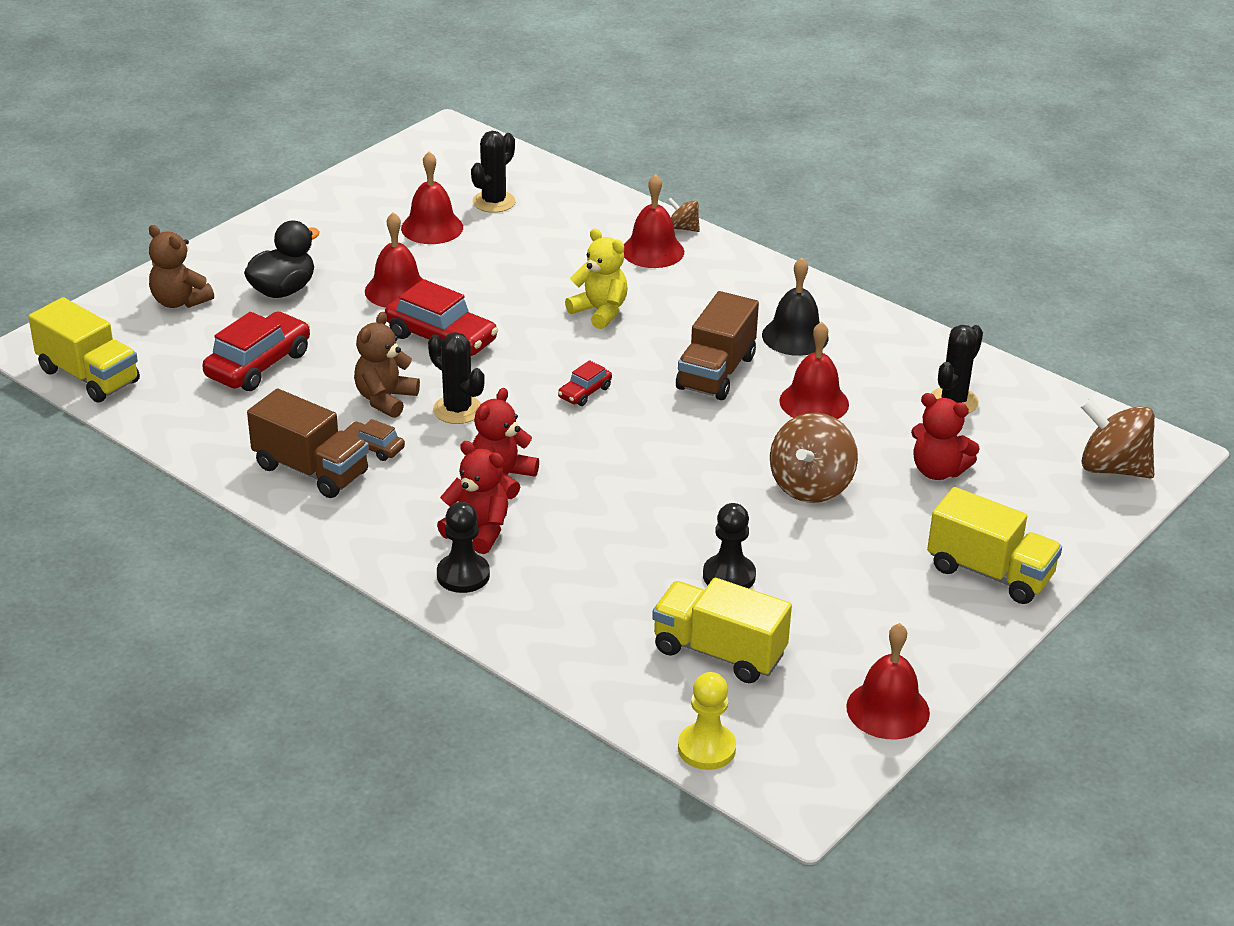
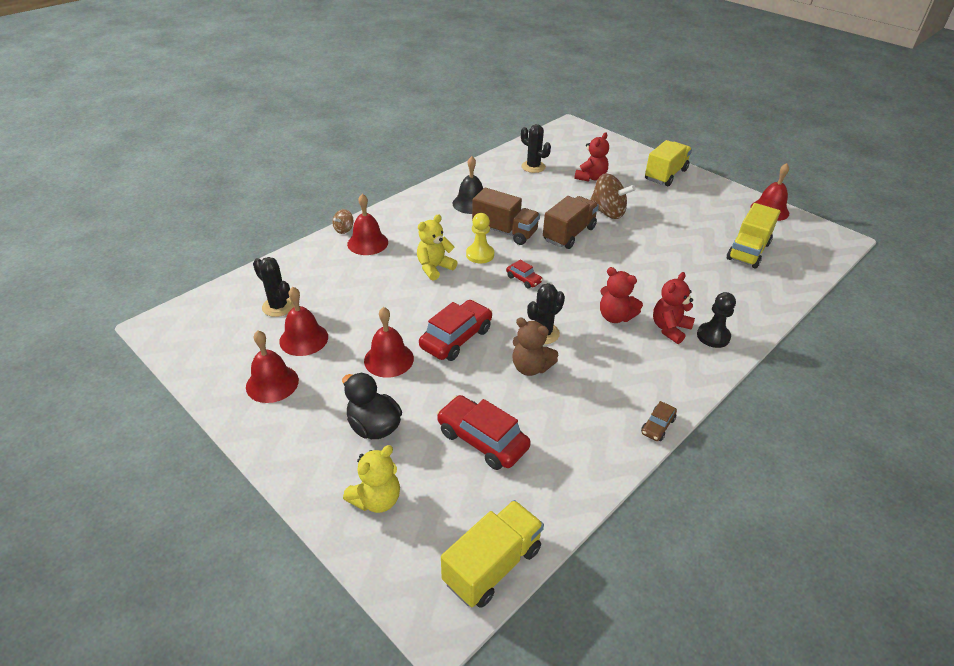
camera: 85 degrees left, 5 degrees up
(179, 301) = (376, 499): brown teddy bear -> yellow teddy bear
(311, 470) = (617, 407): brown truck -> brown truck (569, 234)
(373, 447) = (588, 374): brown car -> brown car (657, 426)
(706, 748) = (820, 261): yellow pawn -> yellow pawn (480, 255)
(729, 576) = (687, 243): black pawn -> none
(814, 402) = (534, 204): red bell -> red bell (272, 383)
(1112, 468) = (584, 138): brown spinning top -> none

